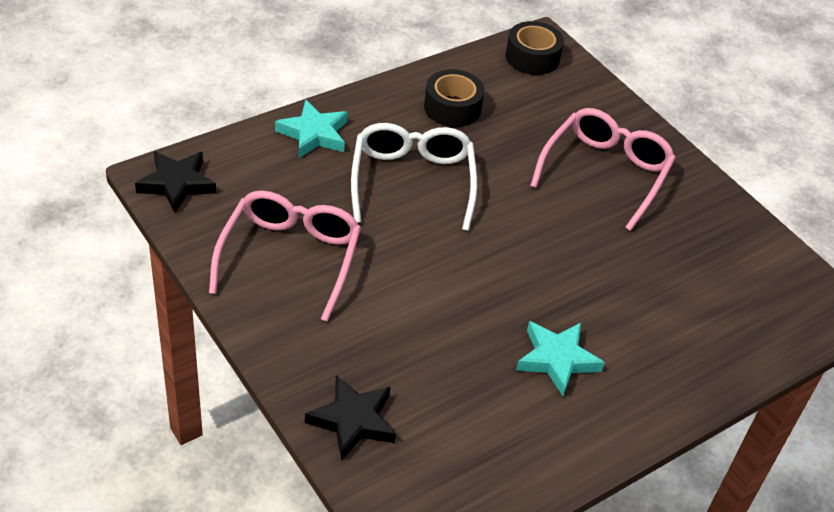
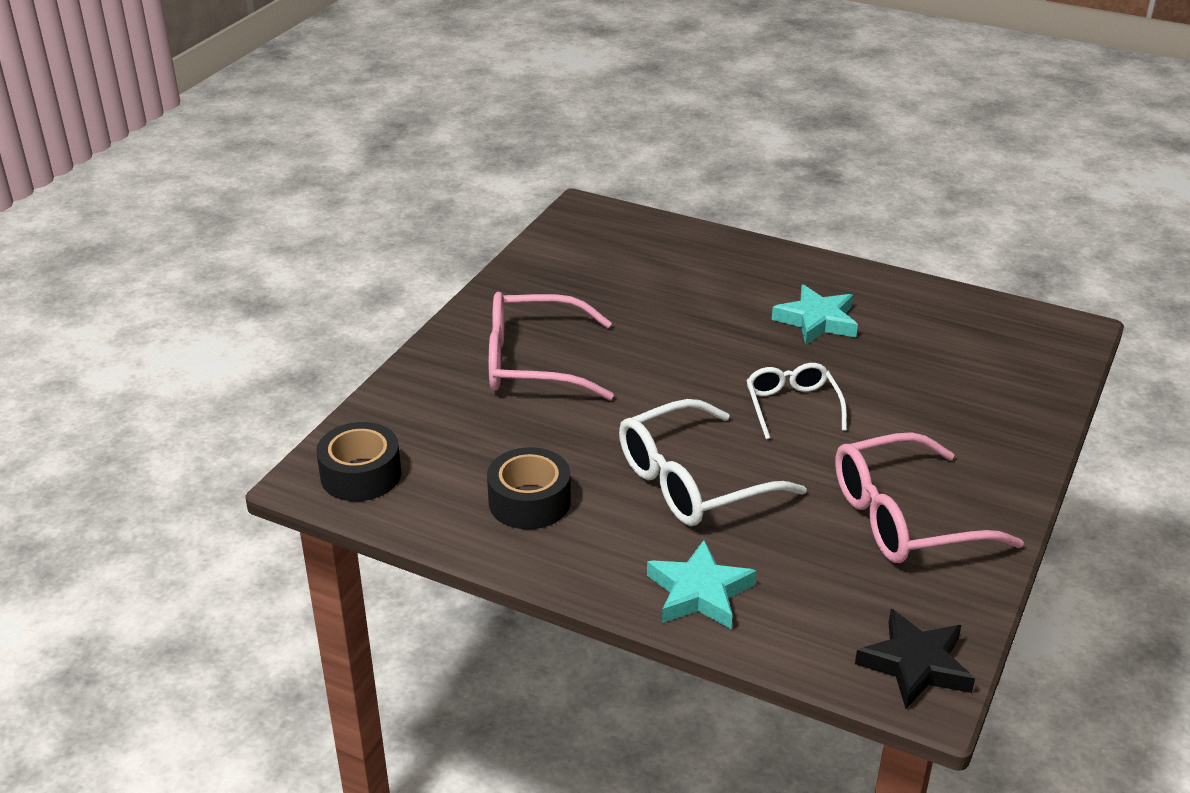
camera: 115 degrees left, 10 degrees down
(353, 420) = (1022, 399): black star -> none
(453, 275) = (792, 406): none -> white glasses

